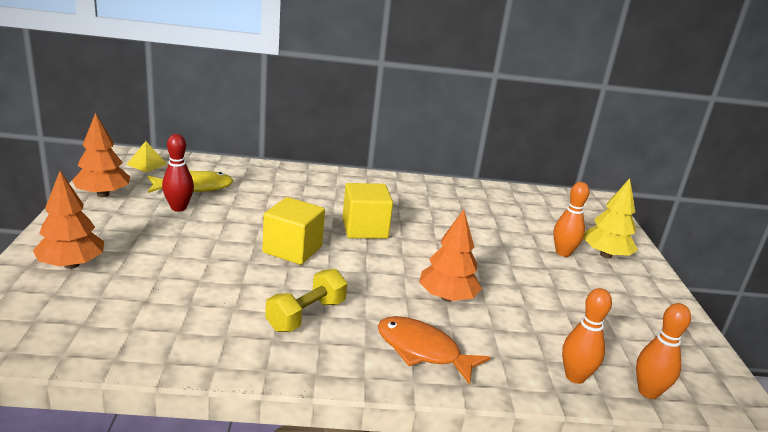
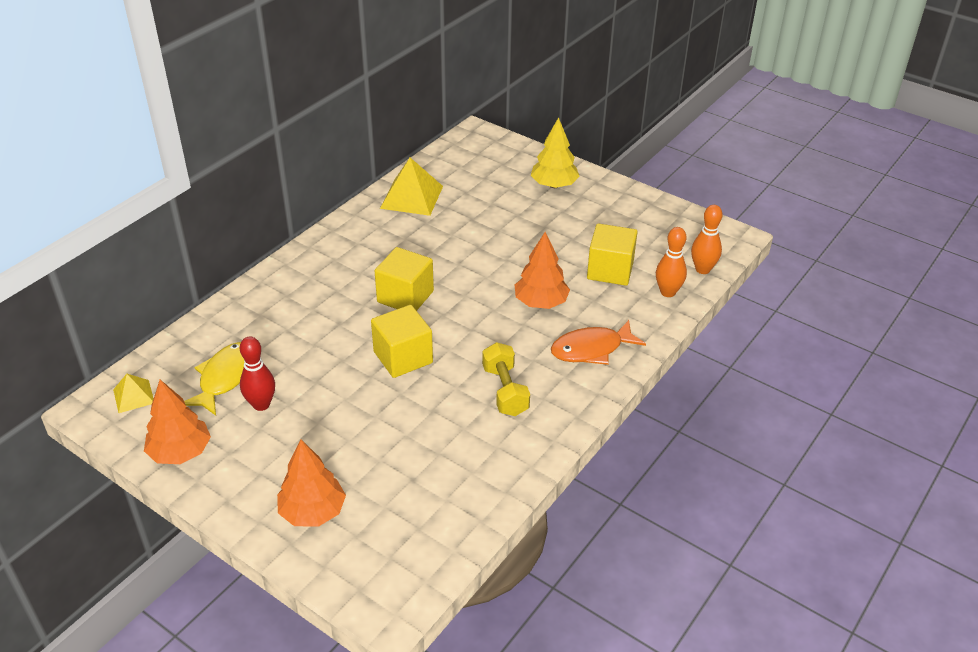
camera: 50 degrees left, 15 degrees up
(480, 197) = (411, 197): none -> yellow pyramid
(548, 325) = (610, 270): none -> yellow cube
(563, 253) = (533, 205): orange bowling pin -> none

